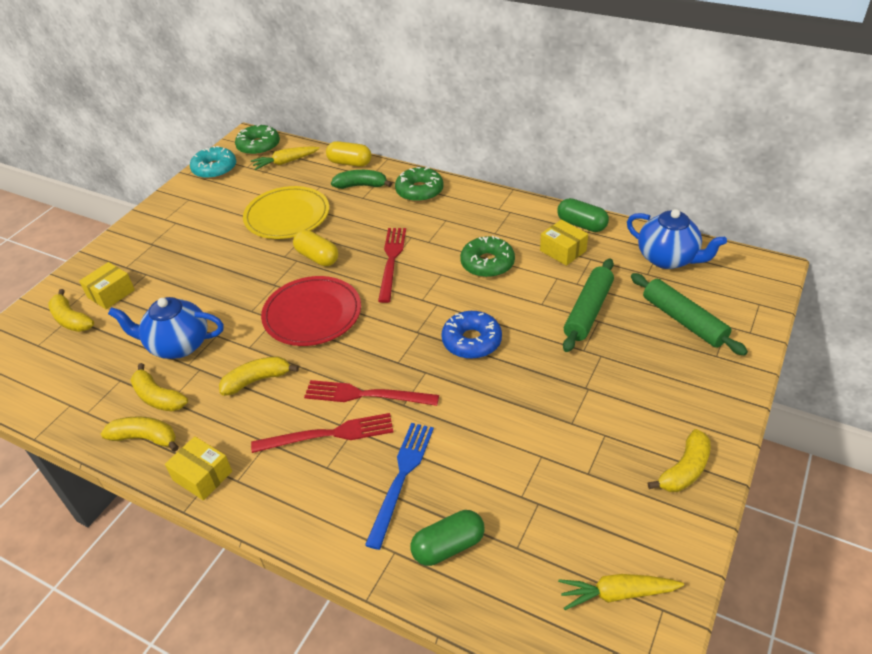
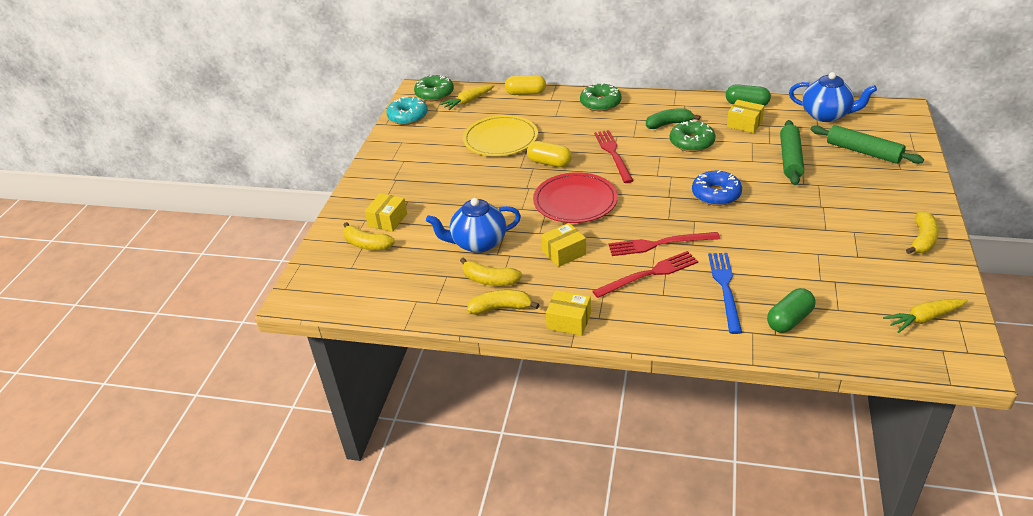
camera: 15 degrees left, 5 degrees down
(257, 380) = (564, 252): yellow banana -> yellow box
(361, 186) = (548, 107): green banana -> green banana (669, 124)

